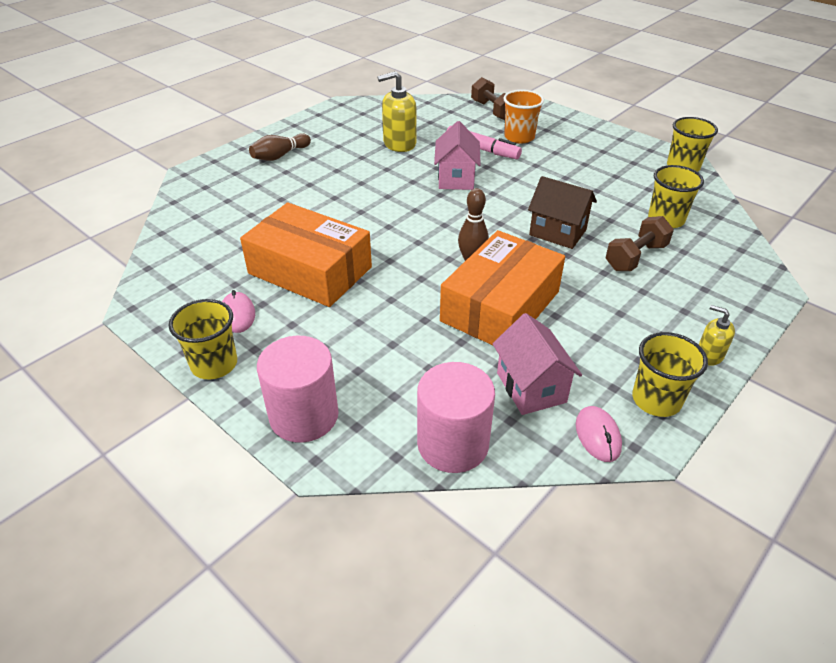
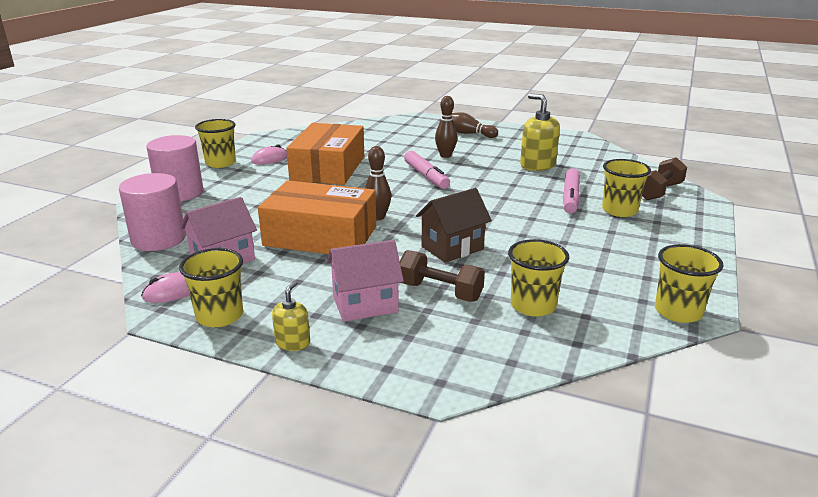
camera: 70 degrees right, 15 degrees down
(334, 185) = (445, 155): none -> brown bowling pin
(384, 209) = (426, 176): none -> pink marker
(456, 178) = (503, 194): pink house -> pink house (365, 304)
(519, 137) = (619, 210): orange cup -> yellow cup
(557, 232) = (452, 248): brown house -> brown house turned 45 degrees clockwise

